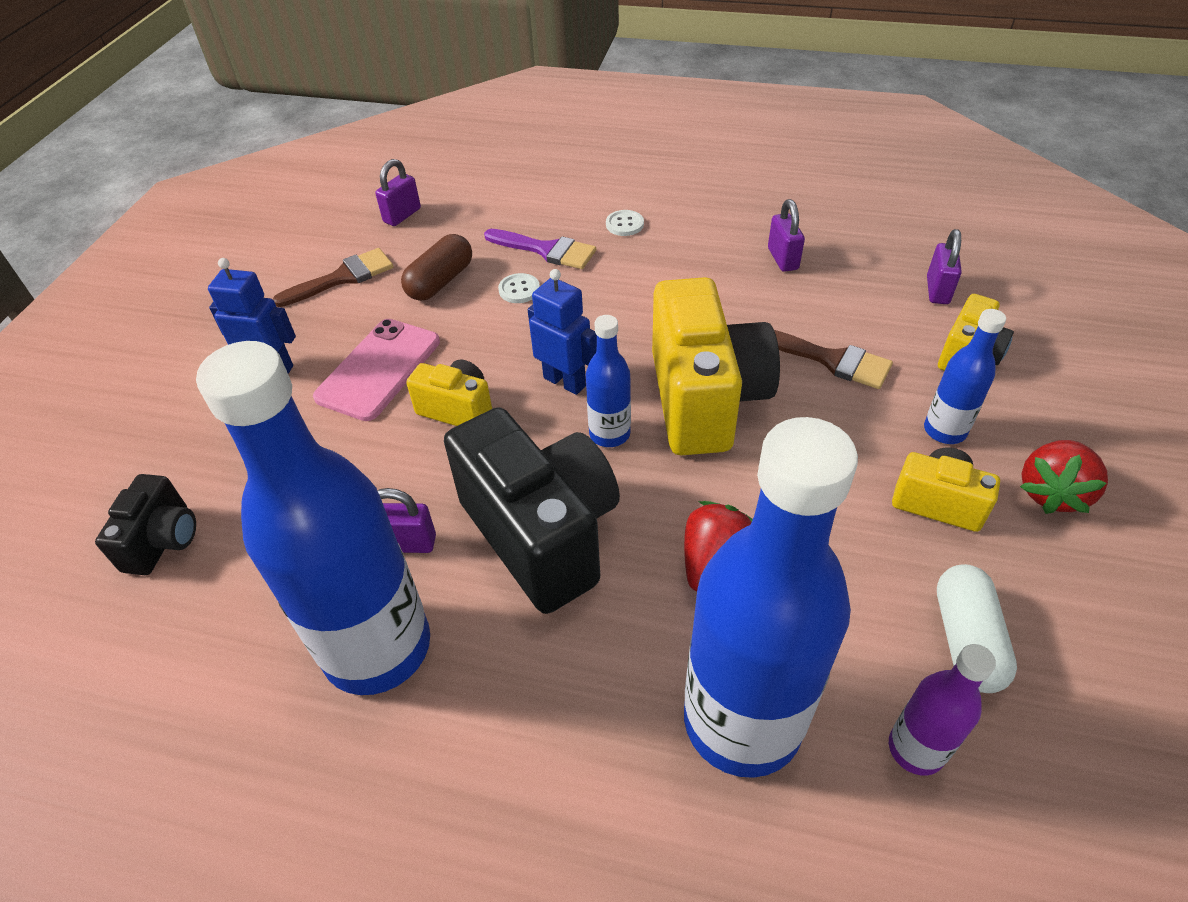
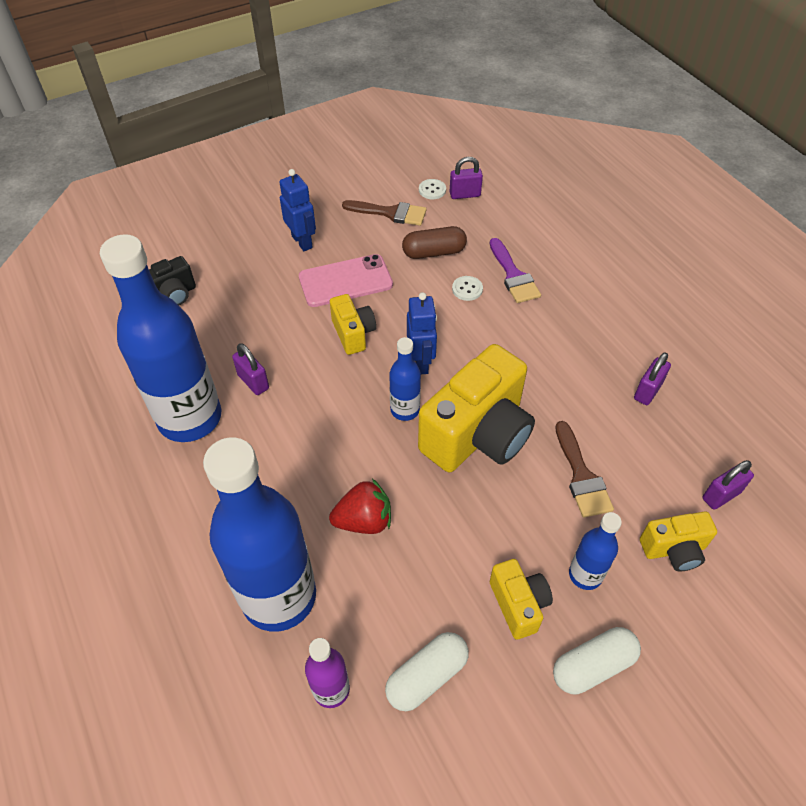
camera: 45 degrees right, 5 degrees up
(542, 533) = (311, 430): black camera -> none
(624, 224) = (581, 292): white button -> white button (432, 190)
(1051, 493) = (593, 666): red strawberry -> white capsule

